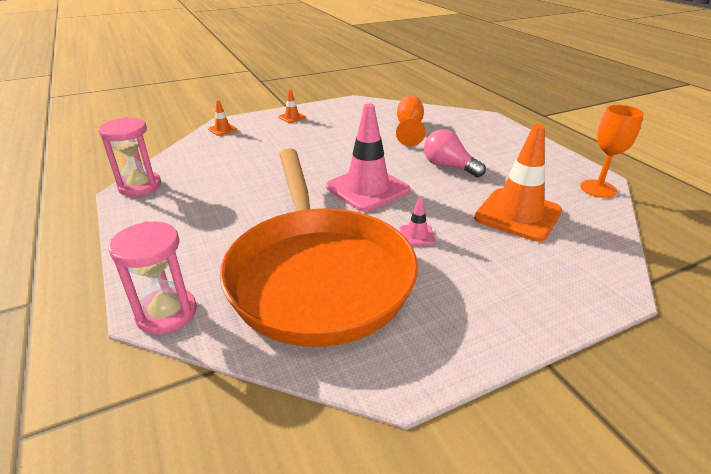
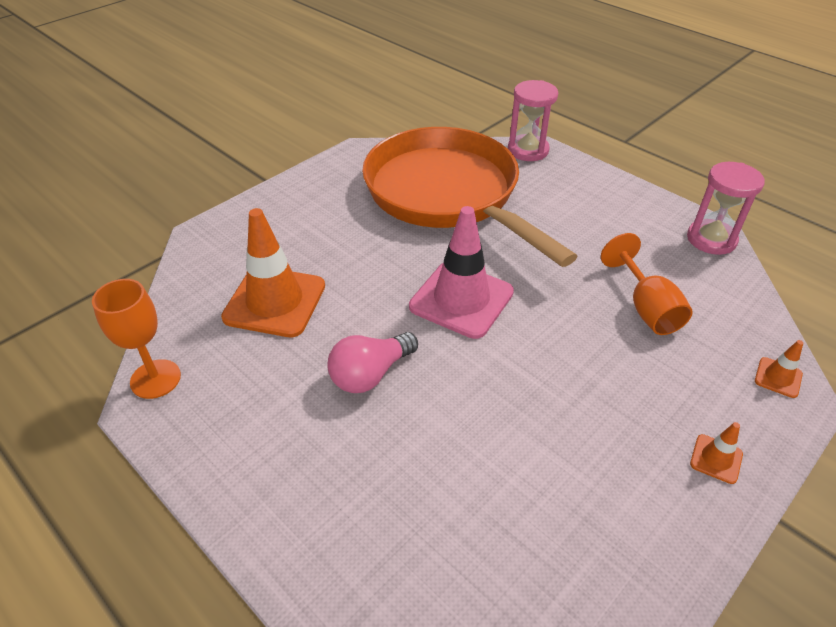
camera: 160 degrees right, 10 degrees up
(409, 128) = (472, 484): orange goblet -> orange goblet (646, 308)
(417, 235) = (380, 249): pink traffic cone -> none
(449, 167) = (370, 374): pink light bulb -> pink light bulb turned 120 degrees clockwise

